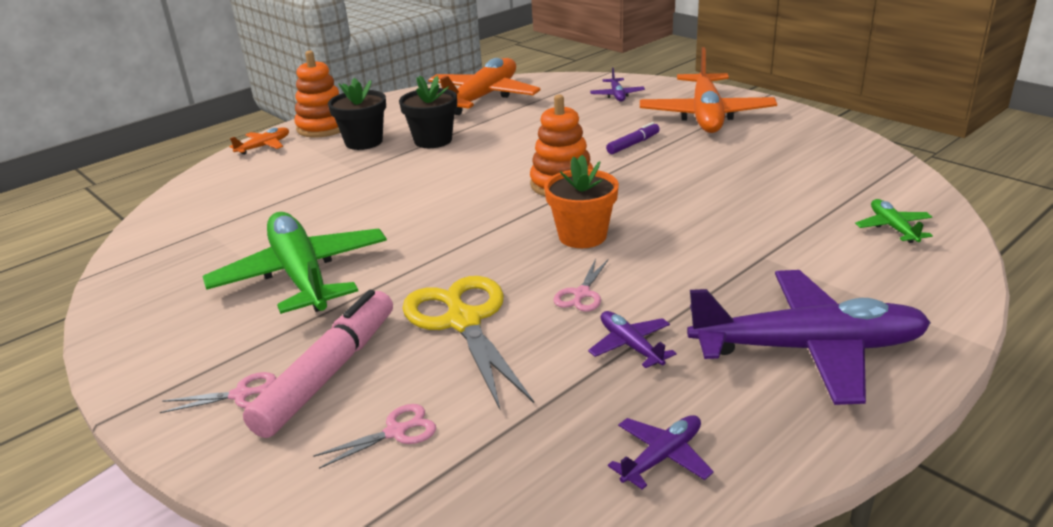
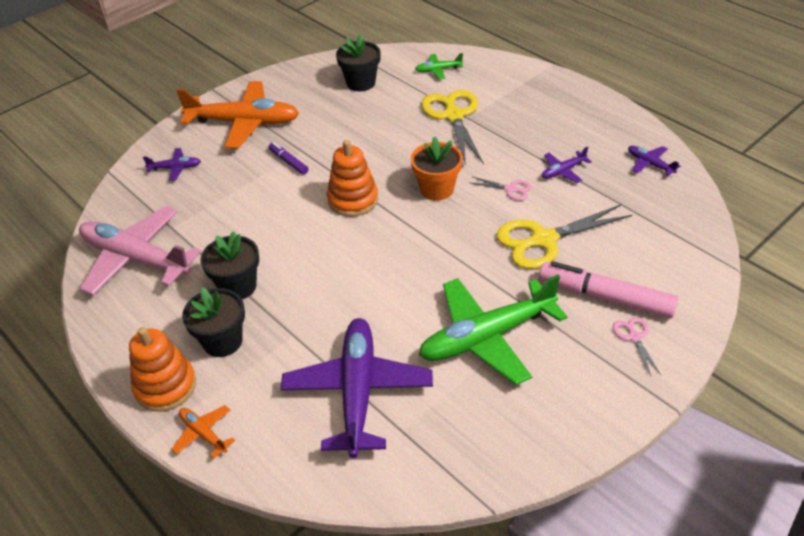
camera: 90 degrees left, 15 degrees up
(396, 432) = (653, 258): pink scissors -> none
(482, 98) = (136, 259): orange plane -> pink plane
(764, 244) = (453, 116): none -> yellow scissors
(808, 349) = (559, 113): purple plane -> purple plane (358, 391)
(824, 172) = (361, 83): none -> black flower pot

